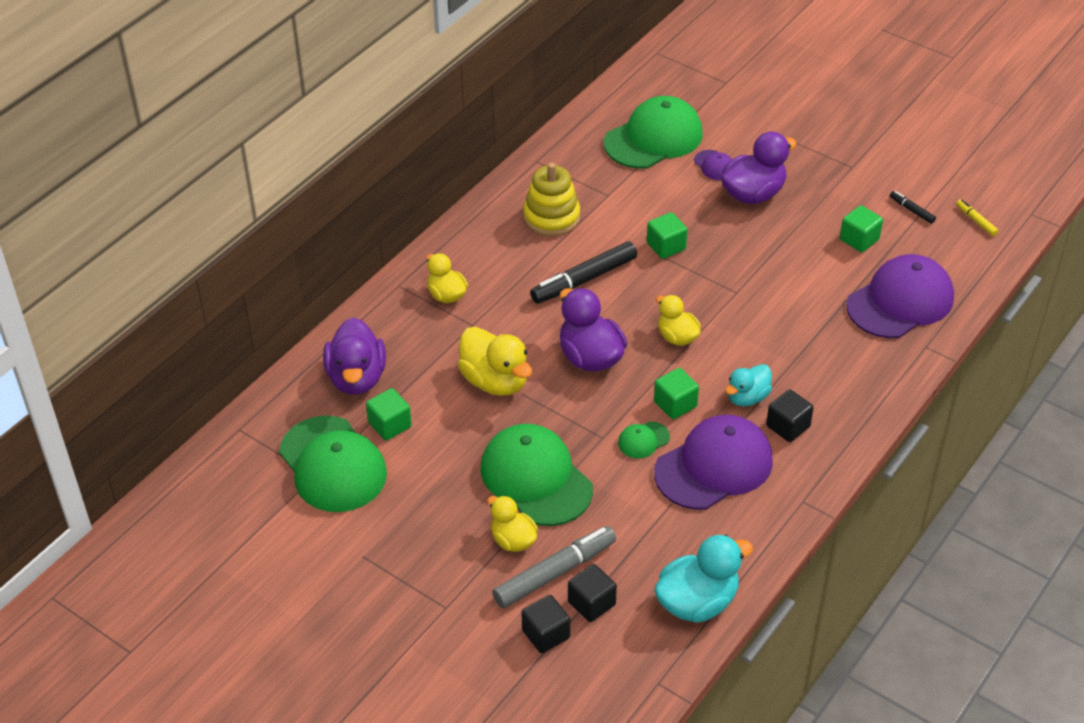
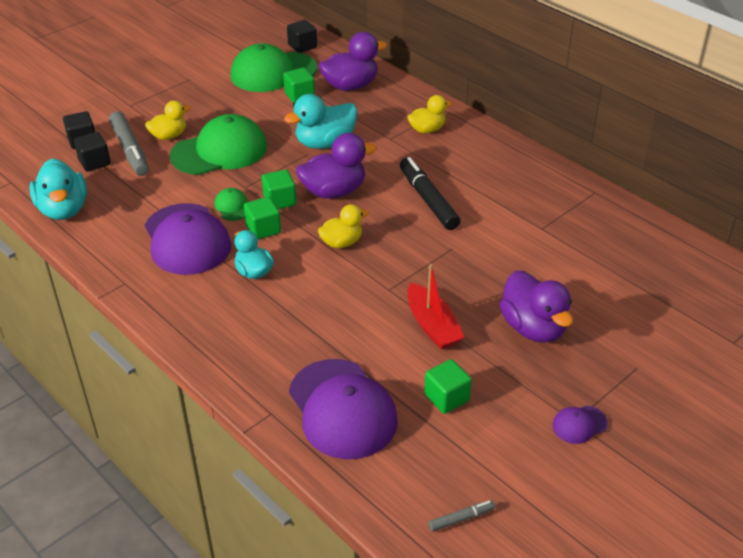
camera: 100 degrees right, 5 degrees down
(357, 378) = (350, 86): purple duck -> purple duck turned 150 degrees clockwise
(495, 381) = (325, 143): yellow duck -> turquoise duck
(551, 217) = (514, 191): yellow stacking toy -> none
(654, 138) = (629, 270): green cap -> none
(666, 246) = (462, 254): green cube -> green cube (279, 201)
(714, 165) = (582, 307): purple cap -> purple cap (579, 425)
(775, 257) = (432, 326): none -> red boat
(788, 426) = (209, 290): black cube -> black cube (302, 46)
(911, 210) = (489, 458): black marker -> none
(976, 221) = (461, 518): yellow marker -> grey marker

